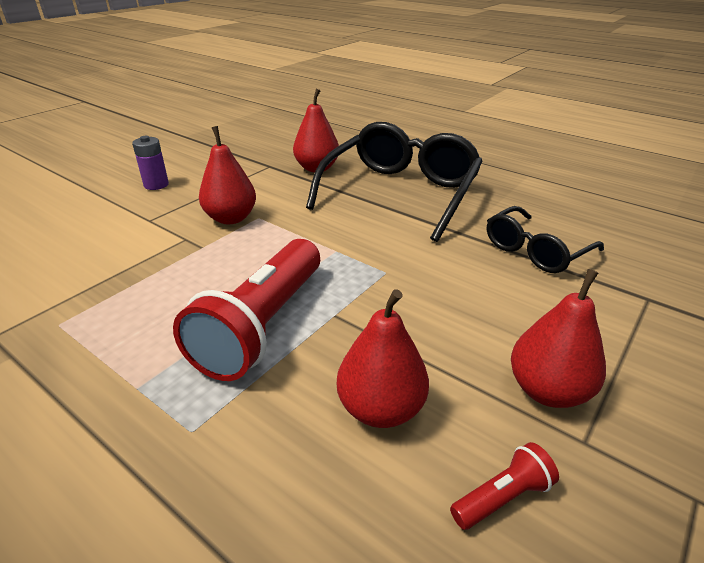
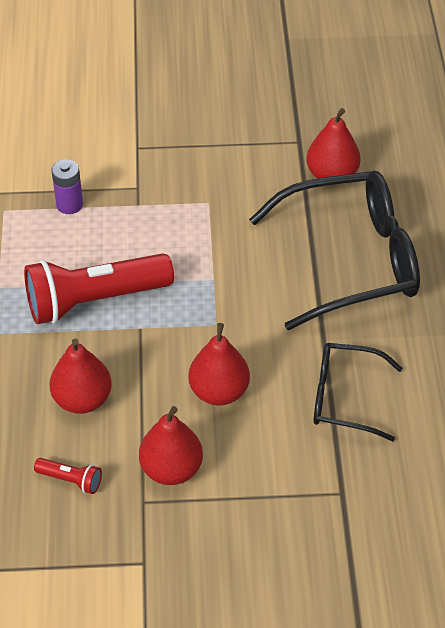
camera: 50 degrees right, 15 degrees up
(156, 185) = (185, 104): purple battery -> purple battery (69, 204)
(231, 218) = (189, 188): red pear -> red pear (219, 391)

